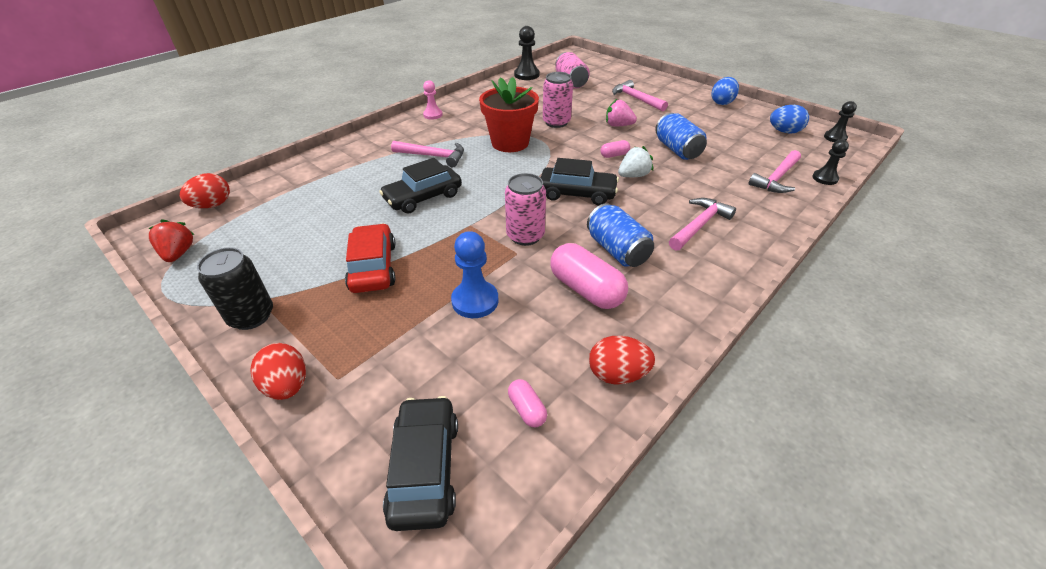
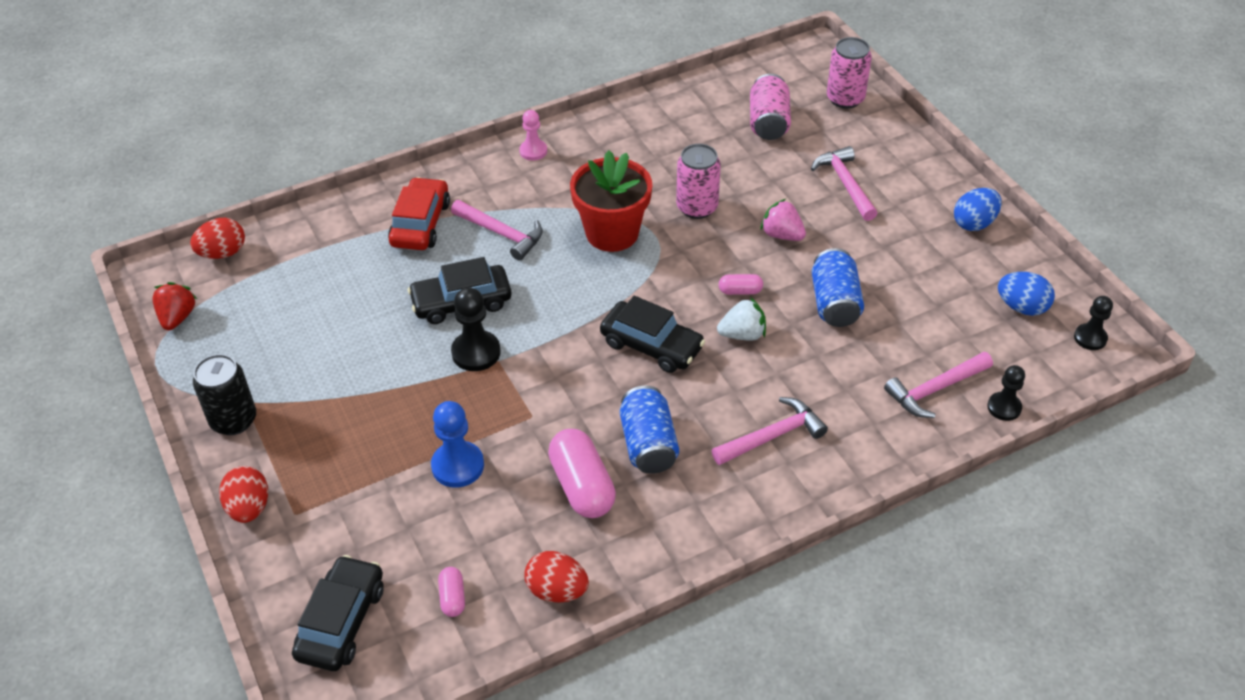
camera: 20 degrees right, 5 degrees up
(373, 267) = (369, 391): red car -> red car (420, 224)
(525, 236) = (553, 394): pink can -> pink can (845, 99)
(526, 75) = (709, 90): black pawn -> black pawn (476, 352)

